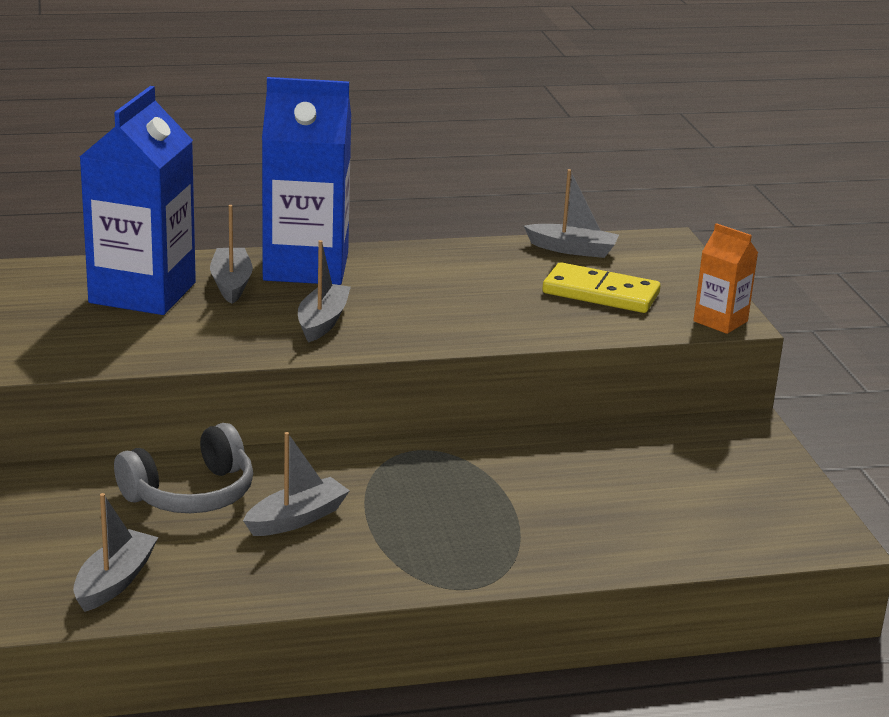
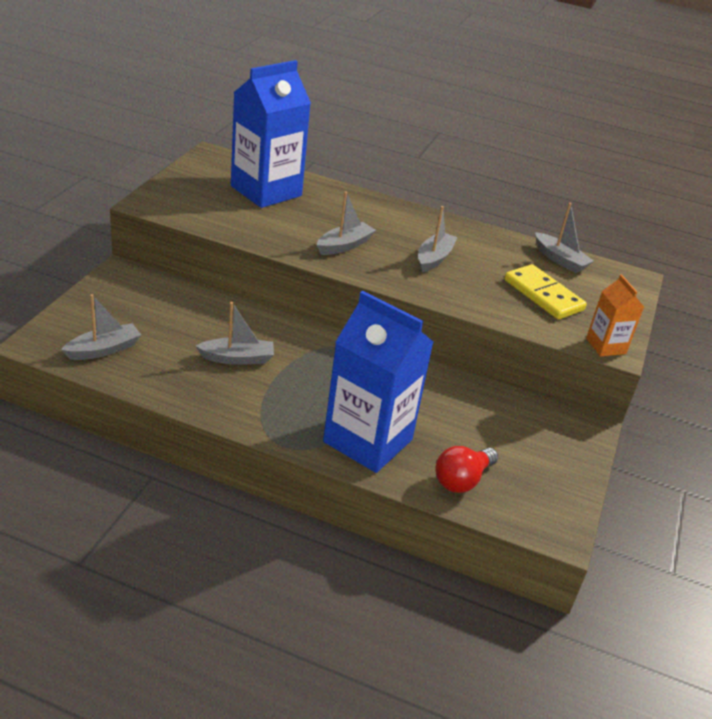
camera: 30 degrees right, 10 degrees up
(191, 494) = (199, 318): grey headphones -> none
(231, 284) = (321, 204): grey boat -> grey boat (434, 258)
(306, 267) = (376, 209): blue carton -> blue carton (368, 440)
(690, 534) = (462, 480): none -> red light bulb

